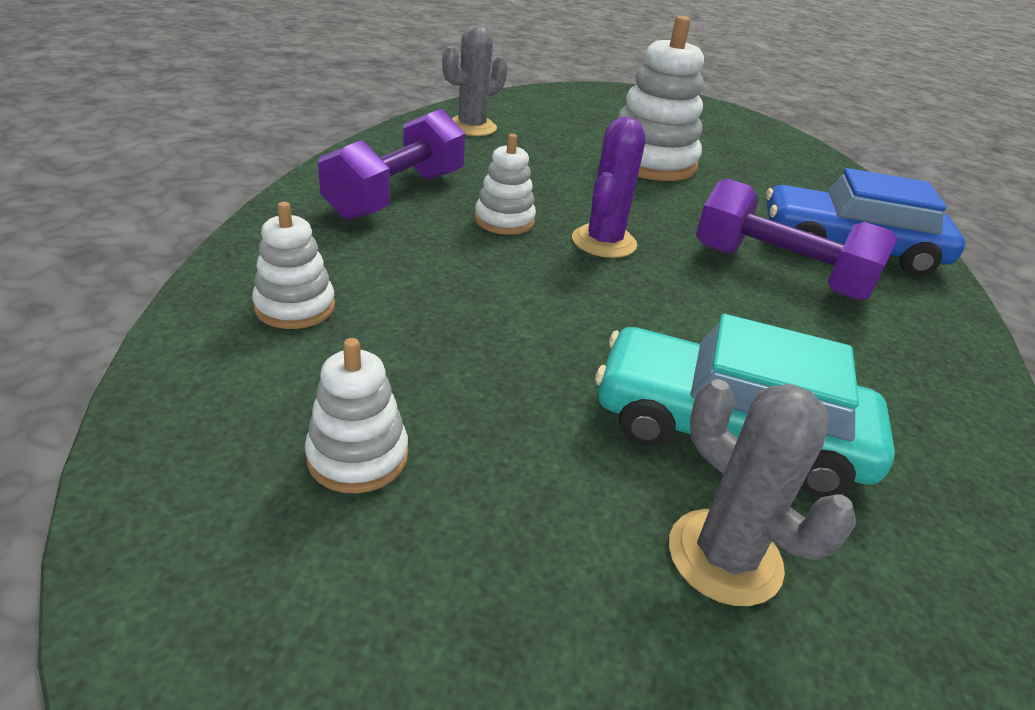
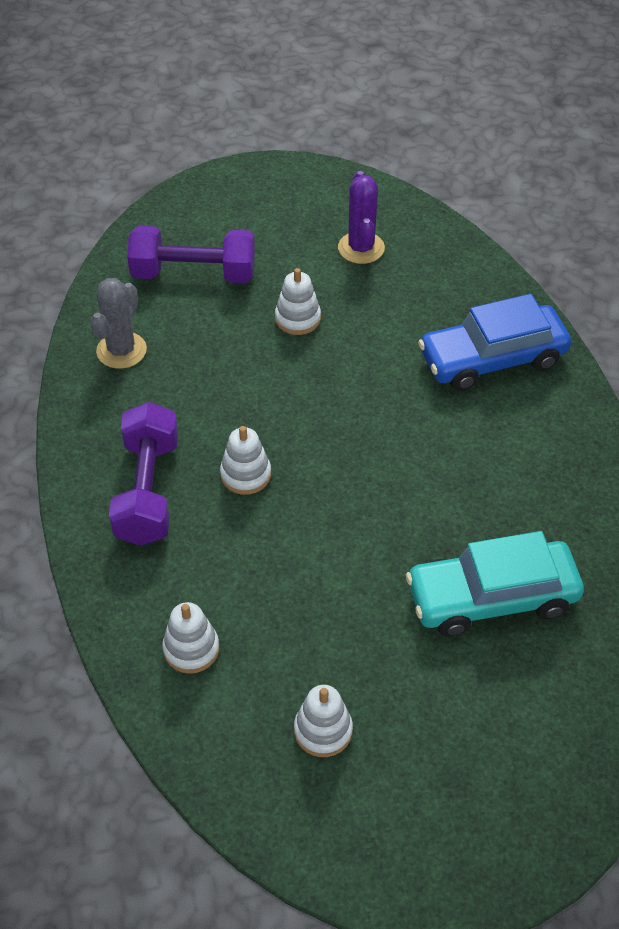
camera: 25 degrees left, 15 degrees up
(604, 242) = (328, 458): purple cactus -> purple cactus (361, 248)
(650, 162) = (297, 318): white stacking toy -> white stacking toy, size x0.53
(724, 556) = (526, 682): grey cactus -> none
(779, 272) = (458, 421): purple dumbbell -> purple dumbbell (194, 274)

